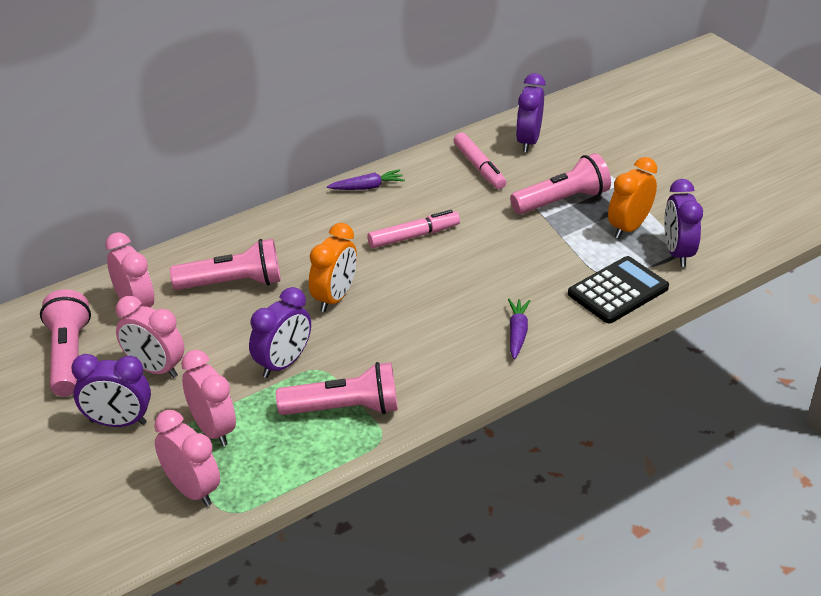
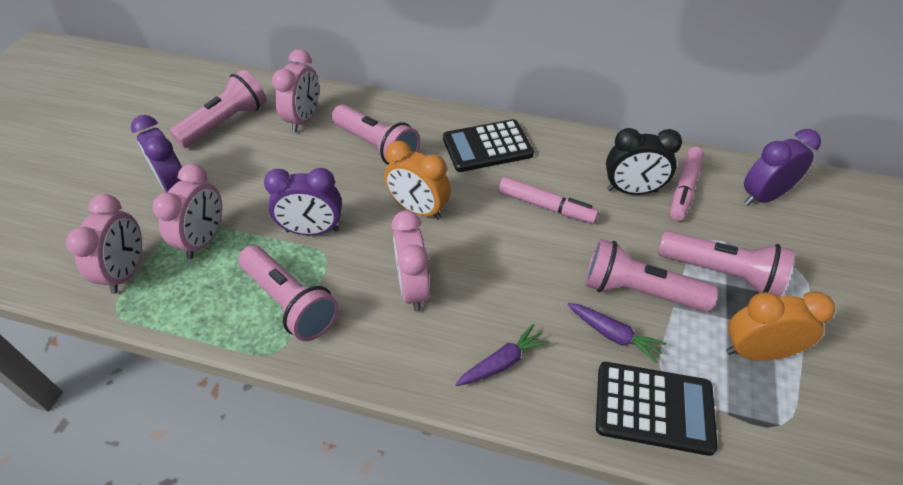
camera: 50 degrees right, 10 degrees up
(154, 369) = (247, 168): pink clock -> pink clock (413, 289)
(315, 227) = (487, 147): none -> black calculator
(334, 298) = (418, 210): orange clock -> orange clock turned 45 degrees clockwise
(367, 187) = (568, 143): purple carrot -> purple carrot (613, 335)
(451, 190) = (632, 191): none -> black clock
(534, 243) = (638, 291): none -> pink flashlight
(677, 253) = (777, 424): purple clock -> none

